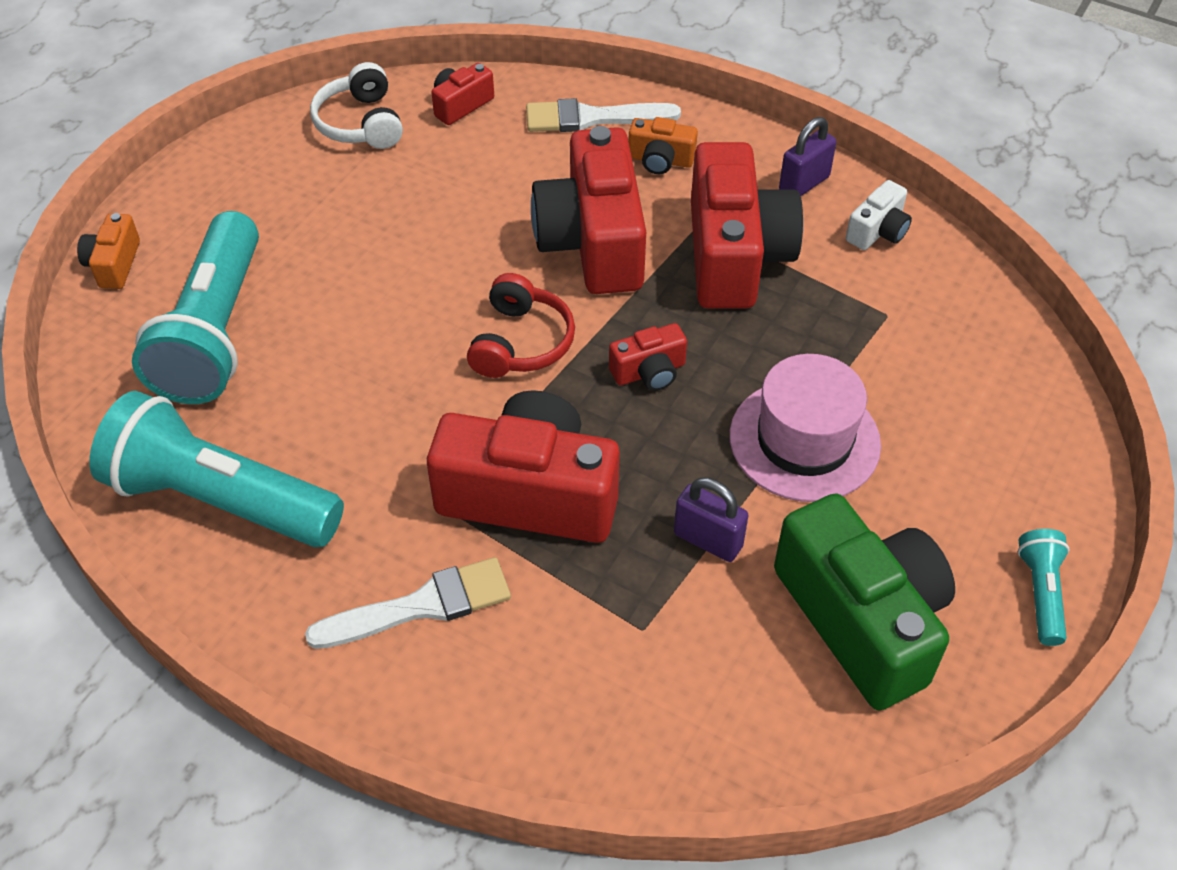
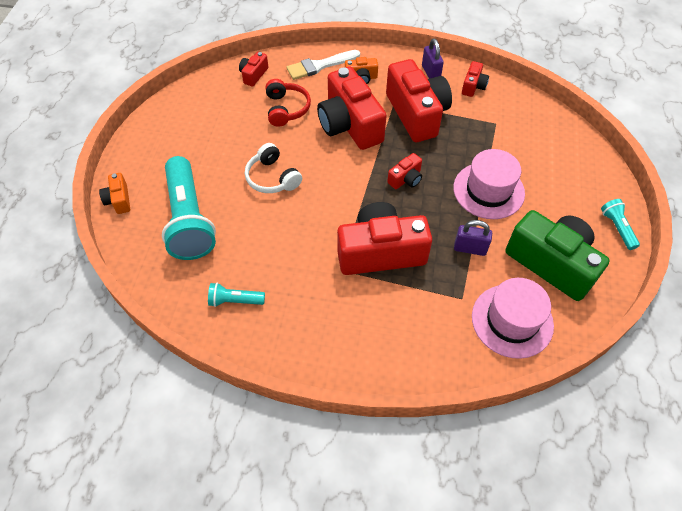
camera: 20 degrees left, 5 degrees up
(220, 499) = (235, 301): turquoise flashlight -> turquoise flashlight, size x0.45
(360, 123) = (209, 96): white headphones -> white headphones (272, 178)
(421, 606) = (357, 320): white brush -> none
(521, 342) = (340, 182): red headphones -> red headphones (286, 109)
(721, 704) = (512, 320): none -> pink hat
(804, 184) = (430, 73): purple padlock -> purple padlock turned 45 degrees counterclockwise
(878, 231) = (473, 86): white camera -> red camera

